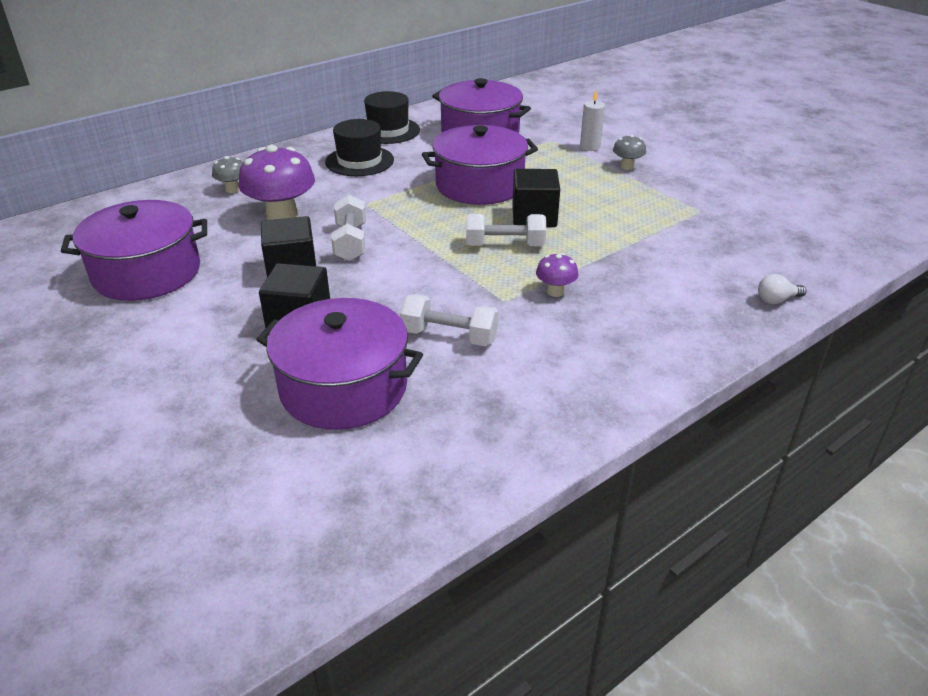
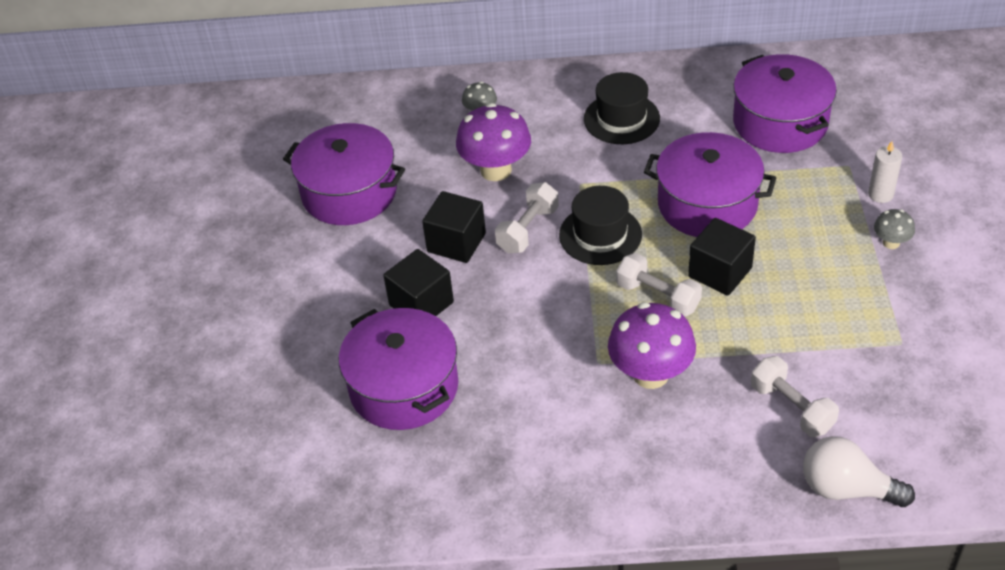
camera: 40 degrees right, 10 degrees up
(388, 131) = (687, 81): black hat -> black hat (600, 235)
(449, 336) = (520, 377): white dumbbell -> white dumbbell (792, 408)
(555, 291) = (650, 374): purple mushroom -> purple mushroom, size x2.02
(776, 300) = (846, 489): white light bulb -> white light bulb, size x1.91

